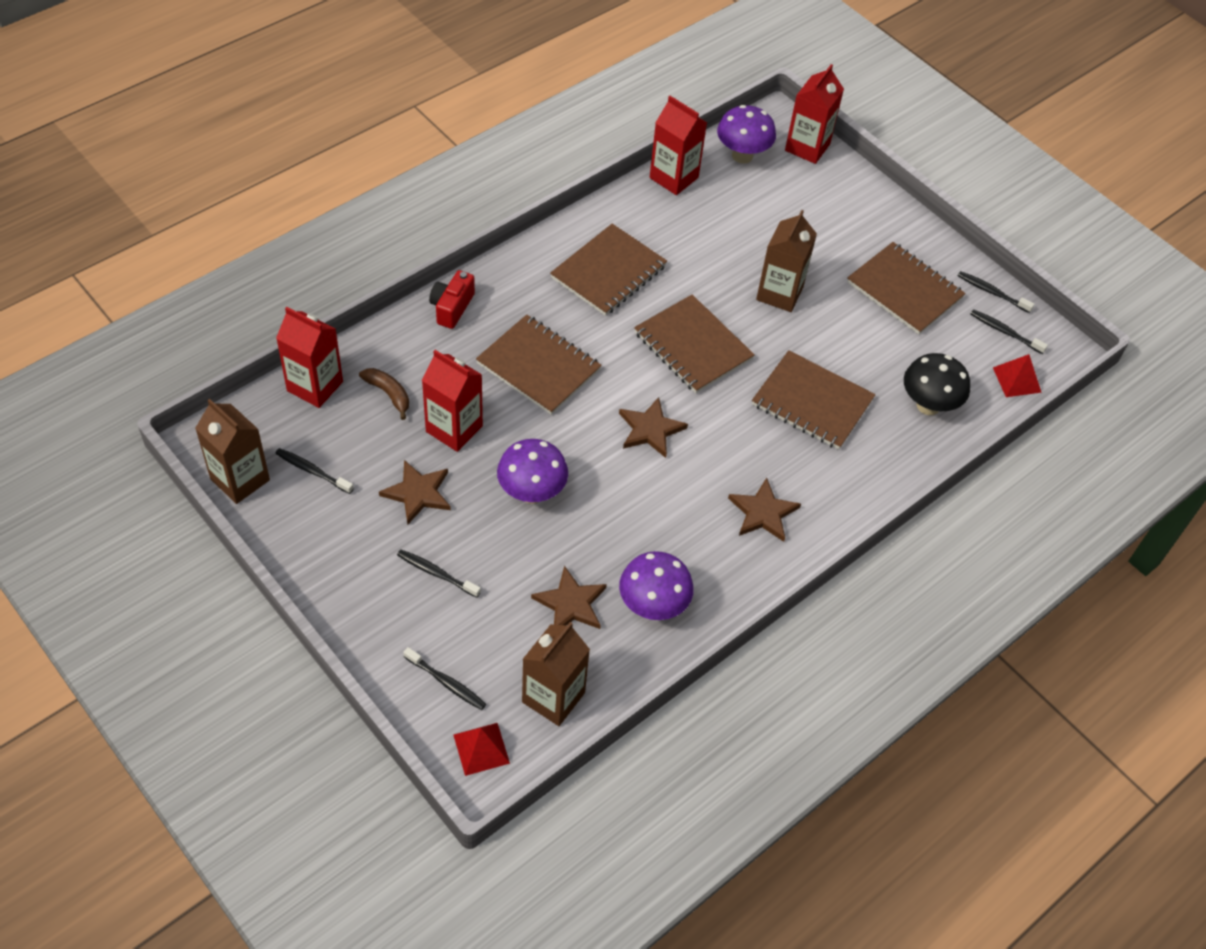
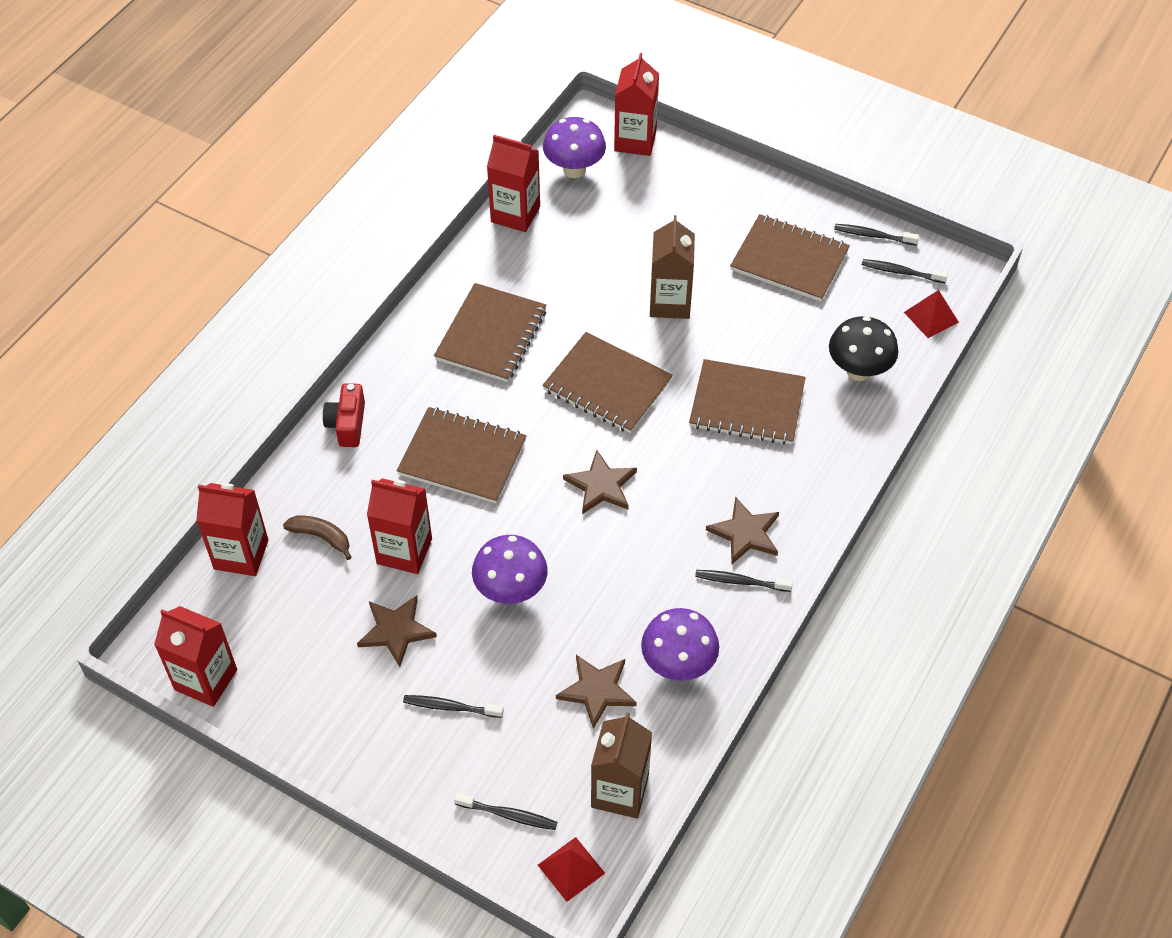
camera: 15 degrees left, 0 degrees up
(240, 479) = (206, 680): brown carton -> red carton
(312, 471) = (278, 645): black toothbrush -> black toothbrush (740, 581)

